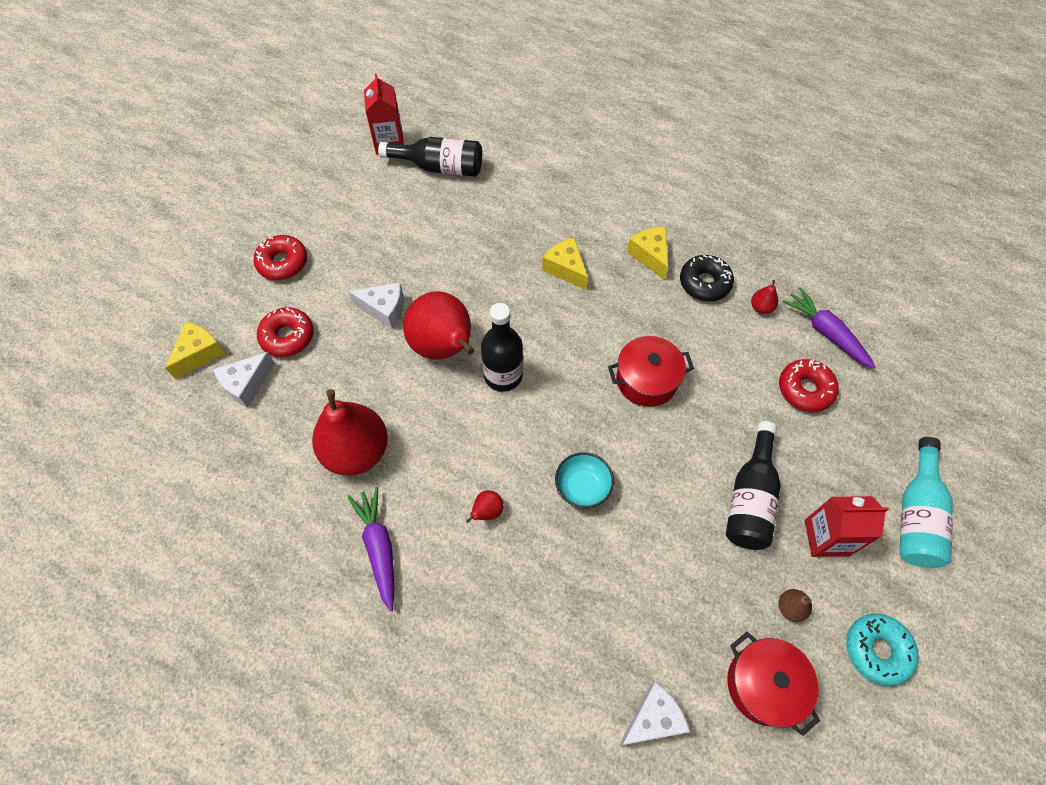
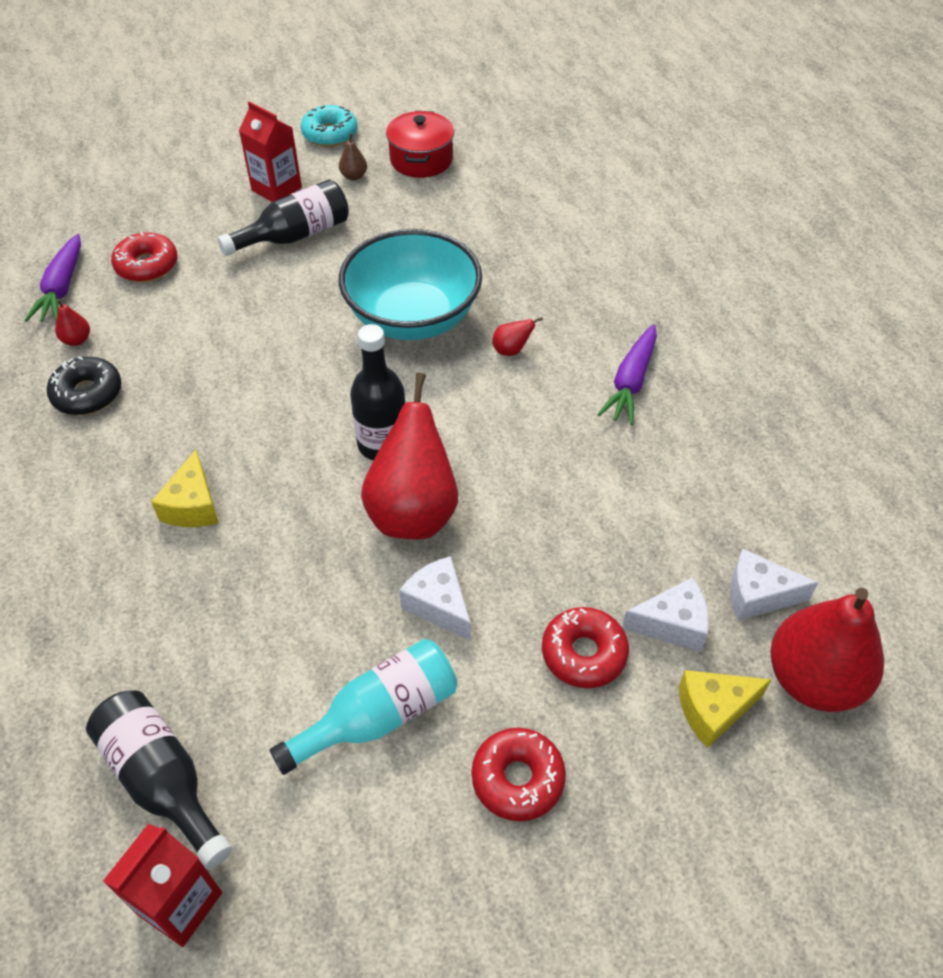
camera: 140 degrees left, 10 degrees down
(357, 451) = (593, 471): red pear -> red pear (813, 679)
(582, 487) = (413, 317): turquoise bowl -> turquoise bowl, size x2.18
(646, 380) = (259, 353): red pot -> none
(650, 256) = (94, 456): yellow cheese -> none
(653, 719) = (512, 185): white cheese -> white cheese (758, 595)
(916, 515) = (200, 164): turquoise bottle -> turquoise bottle (379, 716)

